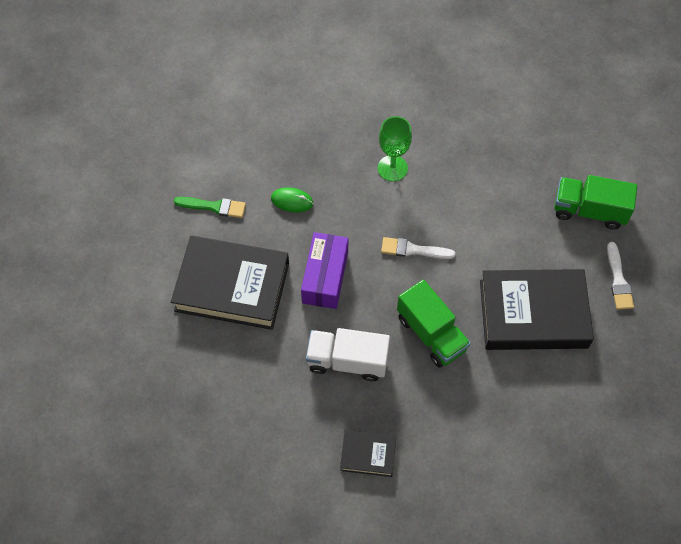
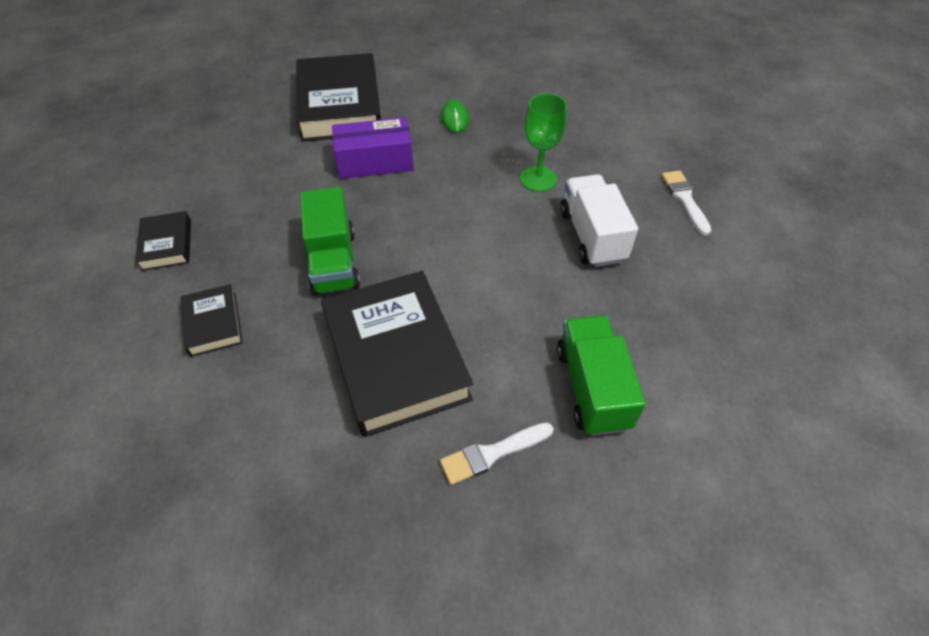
camera: 70 degrees right, 10 degrees down
(214, 207) = (422, 75): green brush -> none
(347, 361) = (279, 202): white truck -> white truck (591, 236)
(413, 250) = (439, 220): white brush -> white brush (685, 199)
(431, 333) = (334, 262): green truck -> green truck turned 45 degrees counterclockwise
(465, 427) = (213, 324): none -> black book

